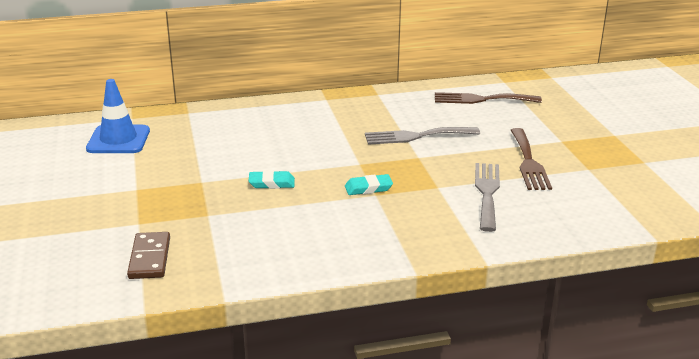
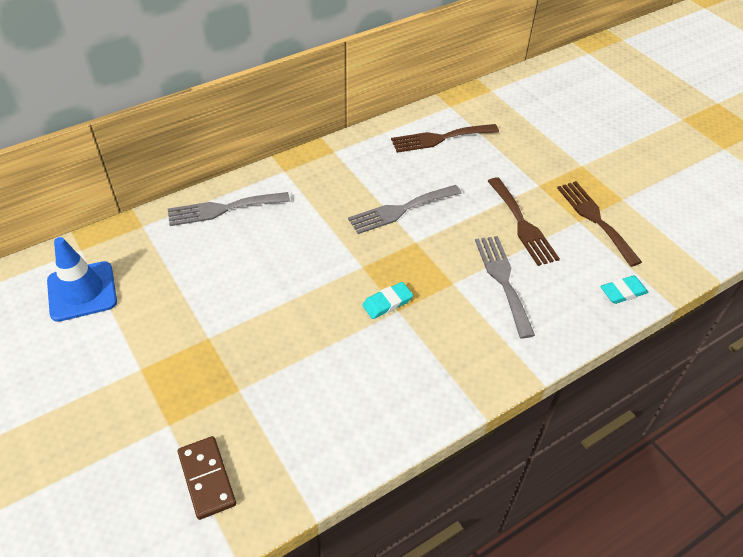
camera: 20 degrees left, 20 degrees up
(260, 113) = (223, 209): none -> grey fork
(271, 183) = (285, 321): turquoise eraser -> turquoise eraser (623, 292)
(606, 170) = (595, 219): none -> brown fork

